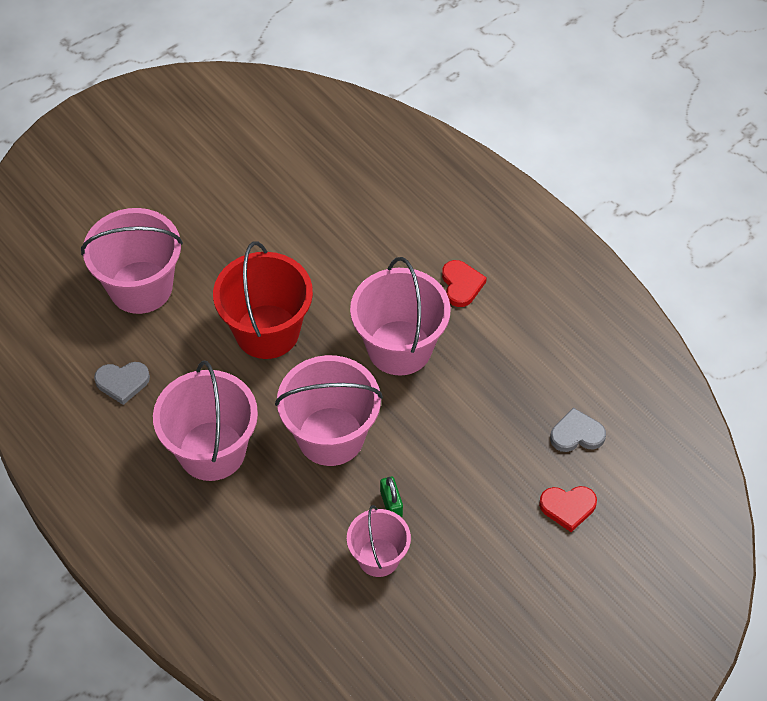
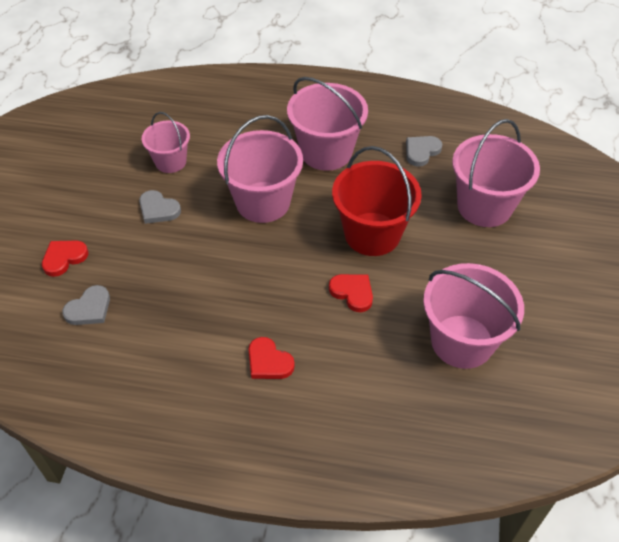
camera: 140 degrees right, 5 degrees down
(340, 292) = (352, 293): none -> red heart
(391, 504) = (188, 191): green padlock -> none
(399, 348) = (271, 283): pink bucket -> pink bucket (462, 341)
(438, 501) = (158, 209): none -> grey heart

